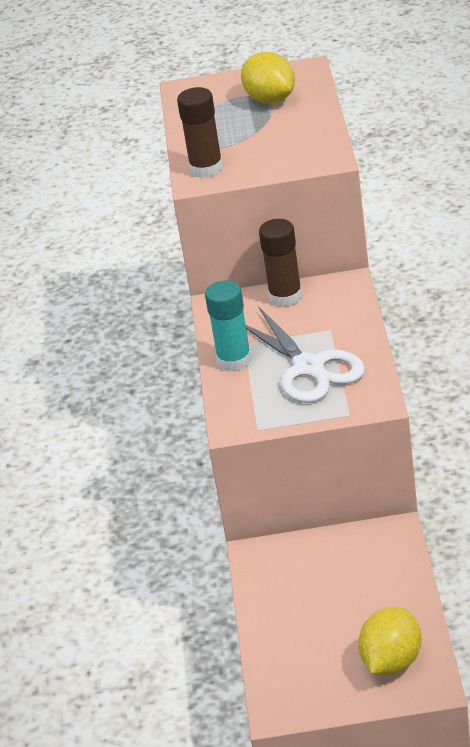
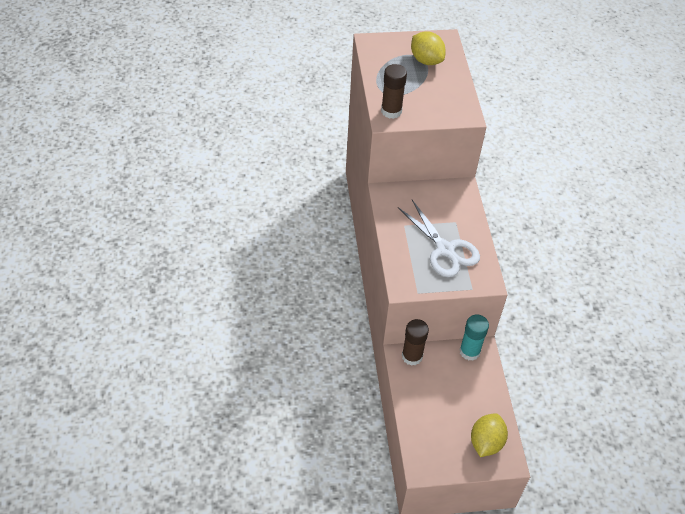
camera: 10 degrees left, 15 degrees up
(234, 360) = (399, 237): turquoise glue stick -> turquoise glue stick (469, 351)
(285, 296) = (426, 192): brown glue stick -> brown glue stick (412, 356)

